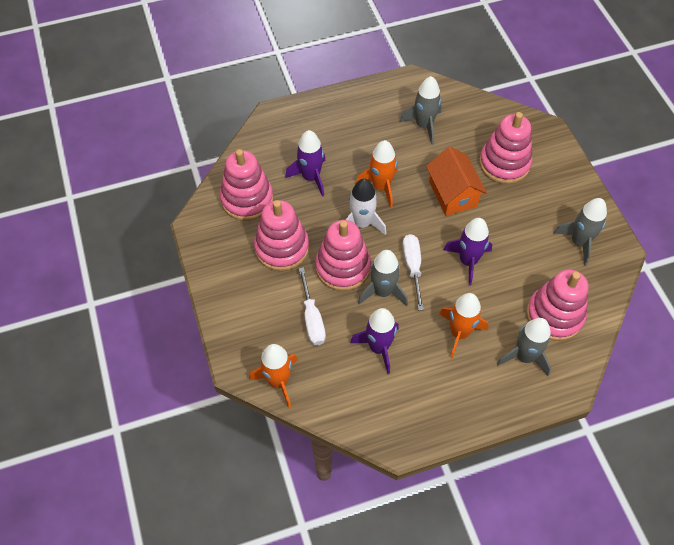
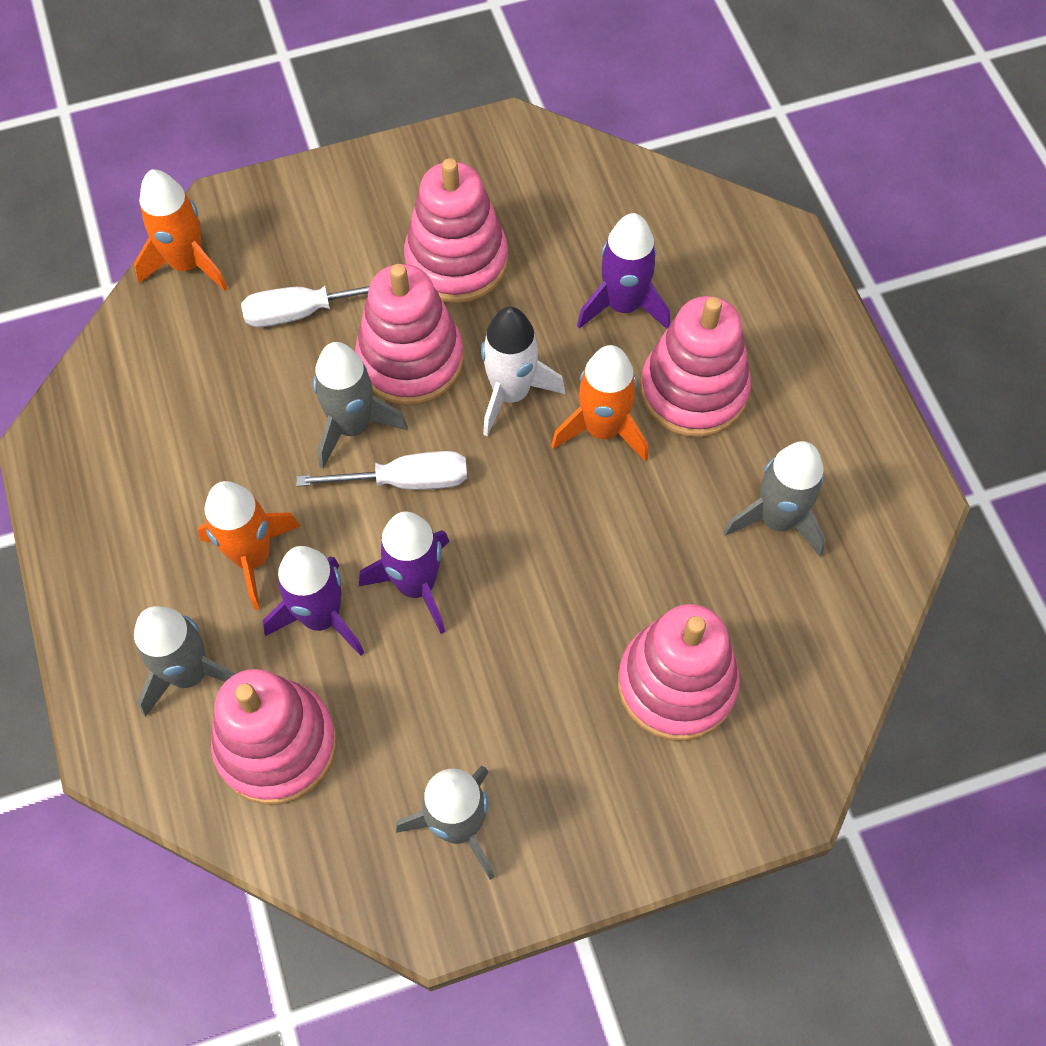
camera: 90 degrees right, 5 degrees up
(247, 199) = (567, 203): pink stacking toy -> pink stacking toy (693, 391)
(378, 347) = (235, 417): purple rocket -> purple rocket (321, 617)
(453, 194) = (588, 567): orange house -> none

